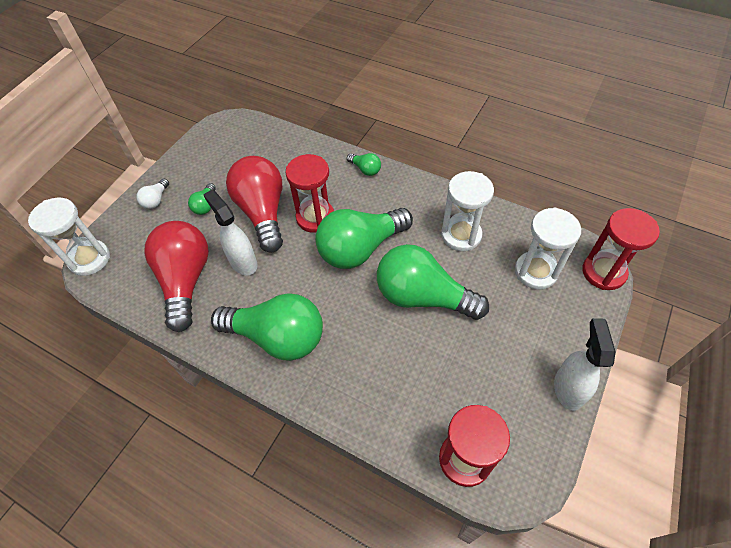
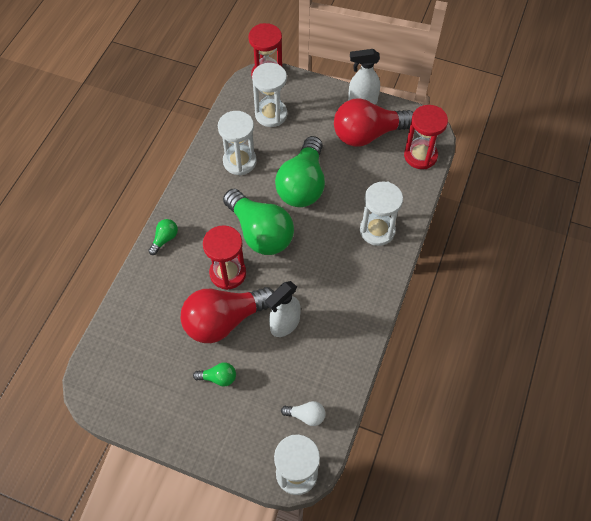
camera: 100 degrees left, 5 degrees up
(156, 200) = (213, 432): white light bulb -> white light bulb (306, 415)
(186, 280) = (310, 369): red light bulb -> red light bulb (367, 134)
(277, 337) = (354, 281): green light bulb -> none
(343, 375) = (377, 230): none -> white hourglass

